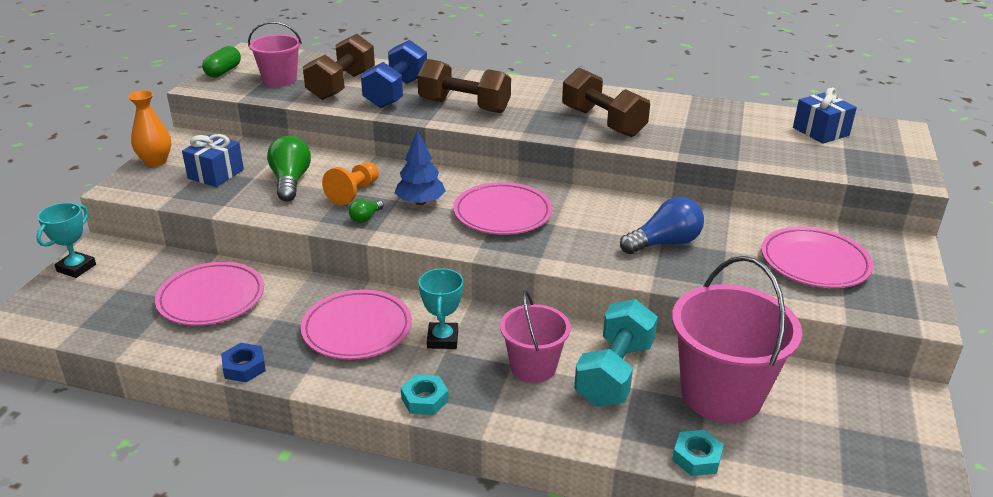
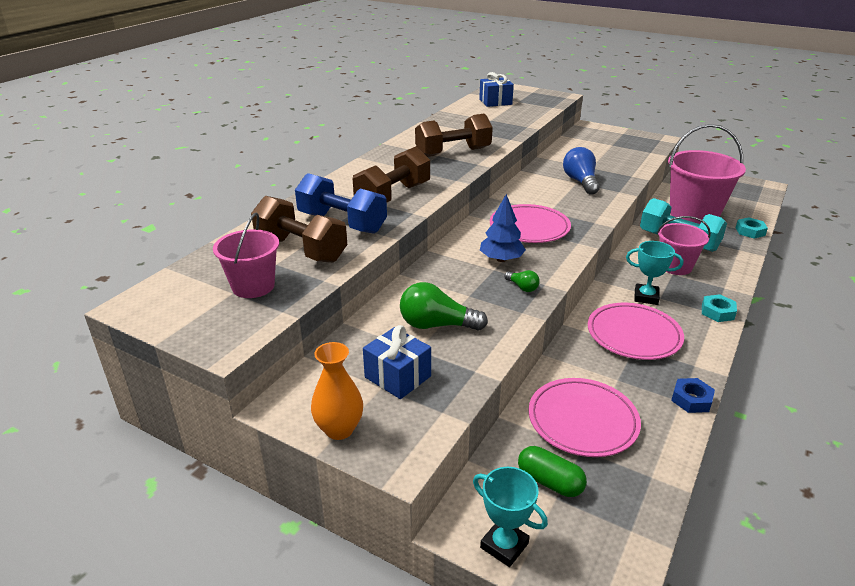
camera: 75 degrees left, 0 degrees up
(223, 72) = (189, 327): green capsule -> green capsule (550, 482)
(354, 193) = (474, 290): orange pawn -> none
(814, 262) = (606, 149): pink plate -> none

